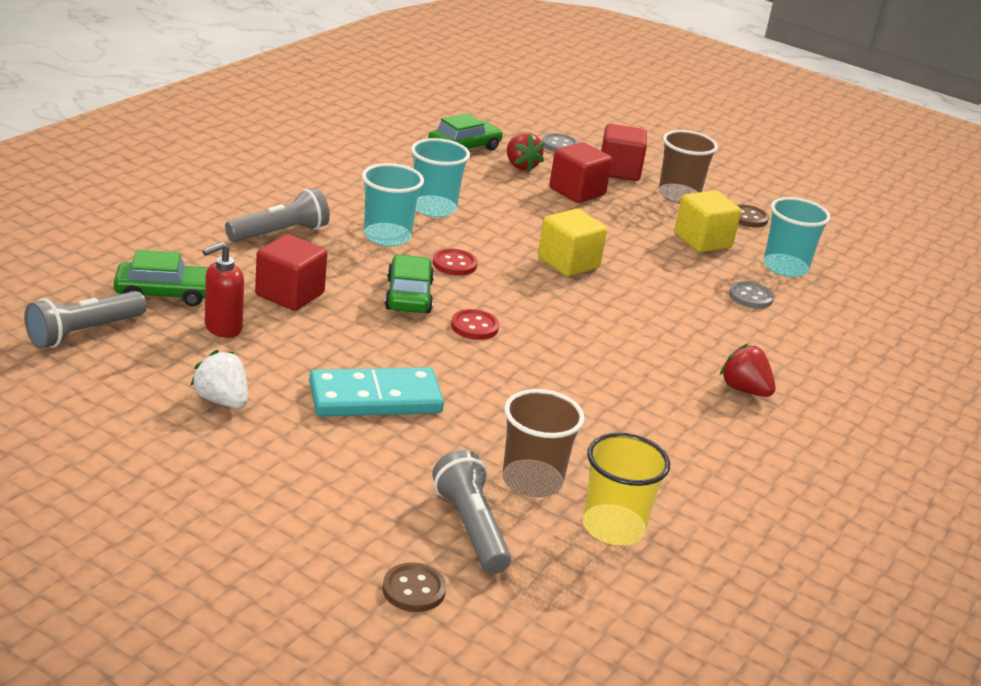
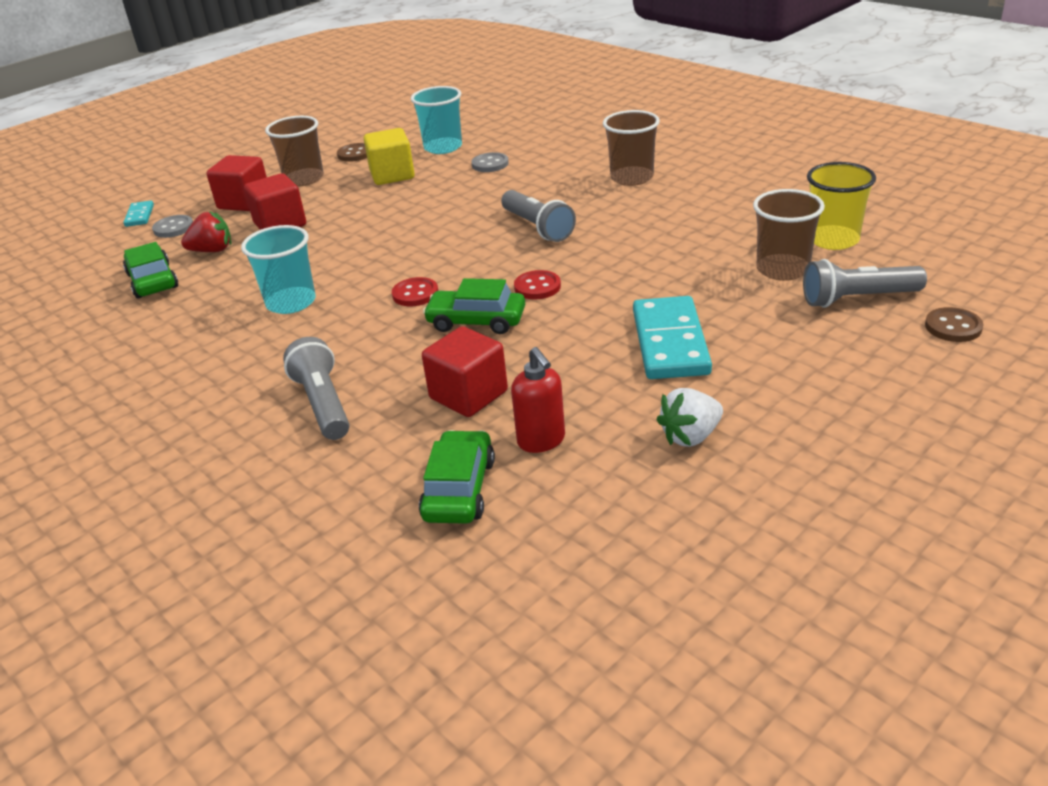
camera: 70 degrees left, 5 degrees up
(84, 332) = (553, 554): grey flashlight -> grey flashlight (537, 227)
(387, 236) = (348, 332): turquoise cup -> none
(568, 263) = (422, 236): yellow cube -> none
(579, 128) = (139, 216): none -> turquoise domino
(744, 390) = (632, 178): red strawberry -> brown cup

